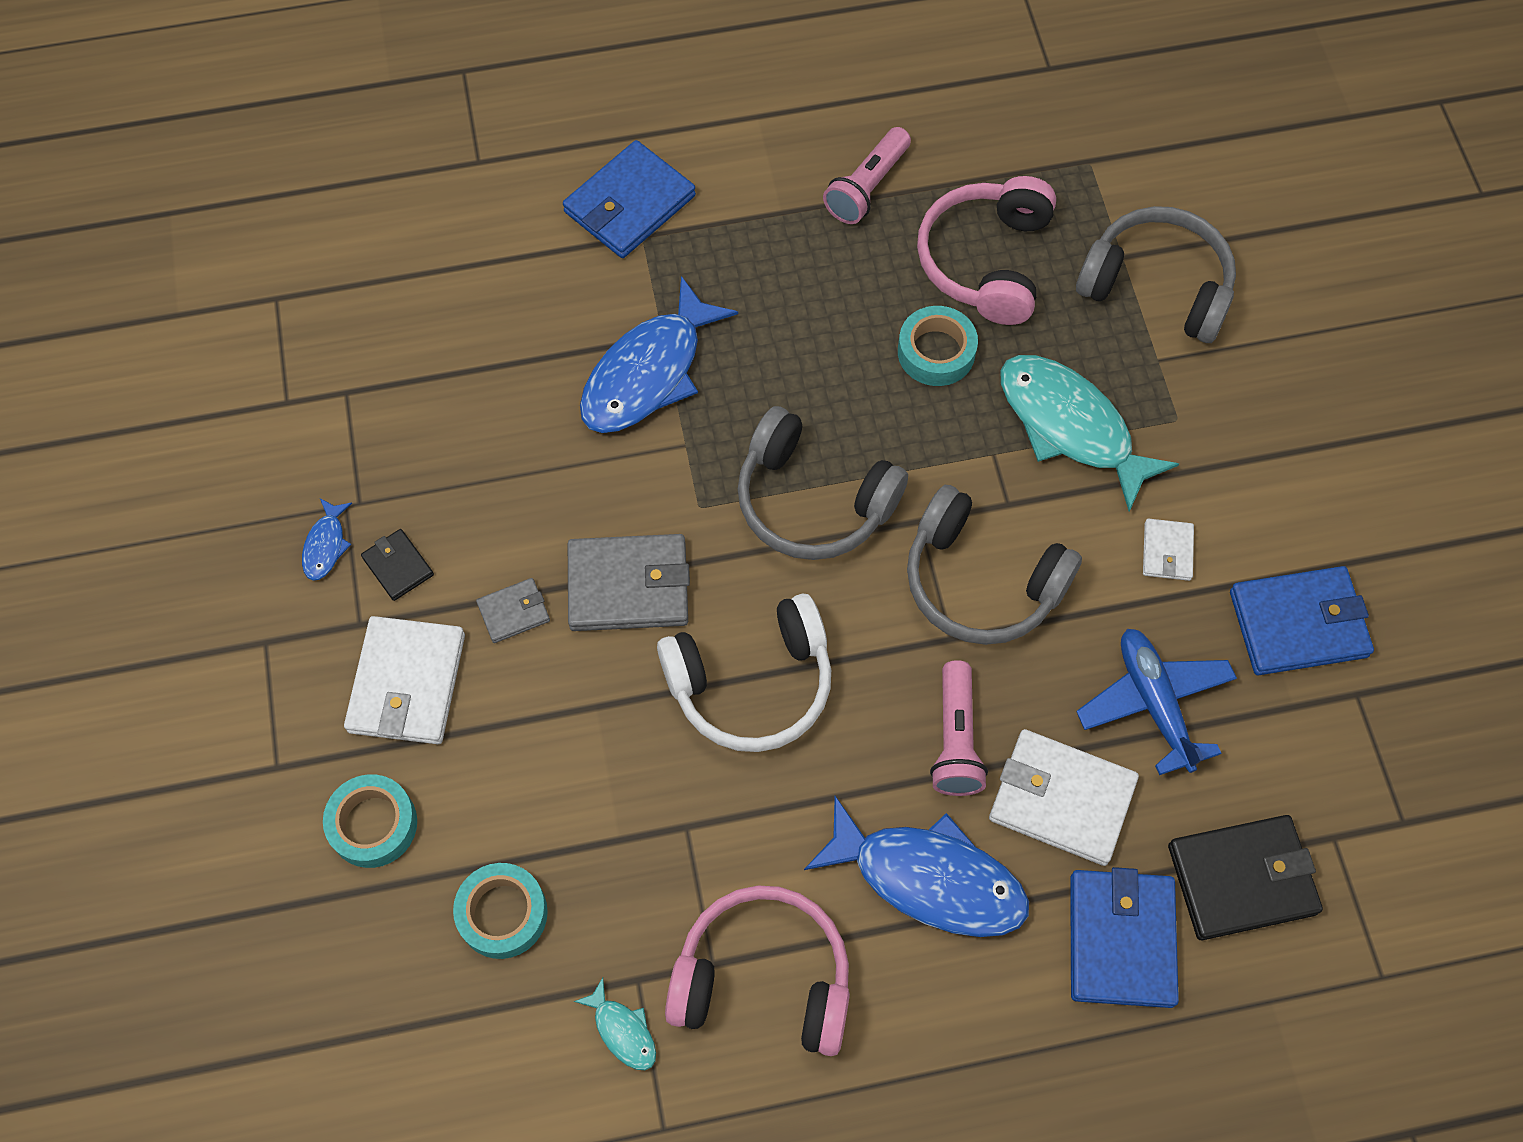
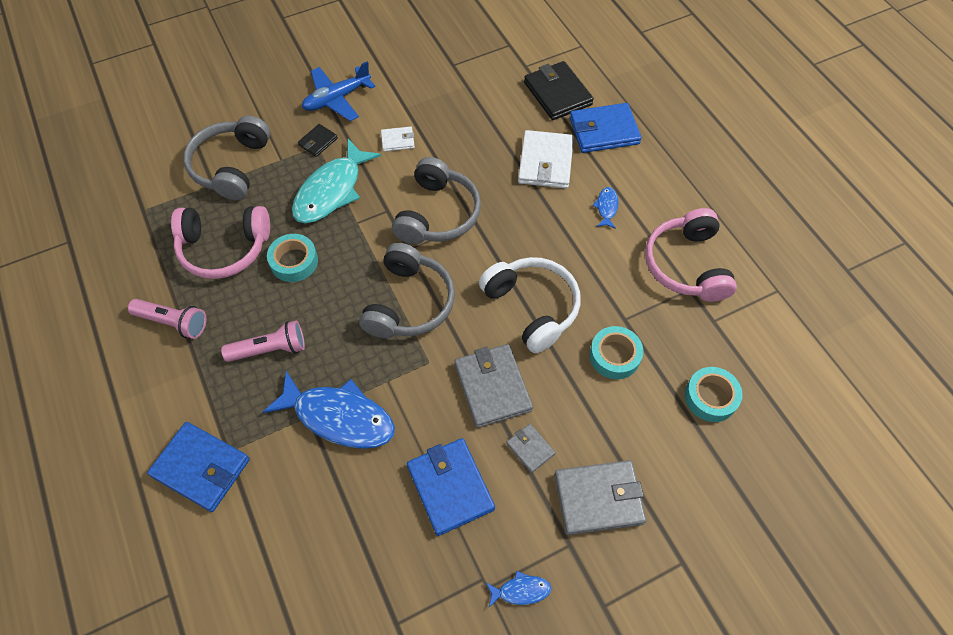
camera: 105 degrees left, 5 degrees down
(373, 824) = (692, 487): turquoise tape -> turquoise tape (614, 356)
(398, 566) = (521, 534): black wallet -> black wallet (318, 142)
(407, 683) = (598, 498): white wallet -> grey wallet
(622, 1030) = (741, 321): turquoise fish -> none
(928, 878) = (606, 207): blue fish -> blue fish, size x0.44
(956, 740) = (530, 209): pink flashlight -> pink flashlight (270, 349)
(1154, 703) = (483, 135): blue plane -> blue plane (337, 99)
(1298, 624) = (423, 88): blue wallet -> blue wallet (450, 487)

